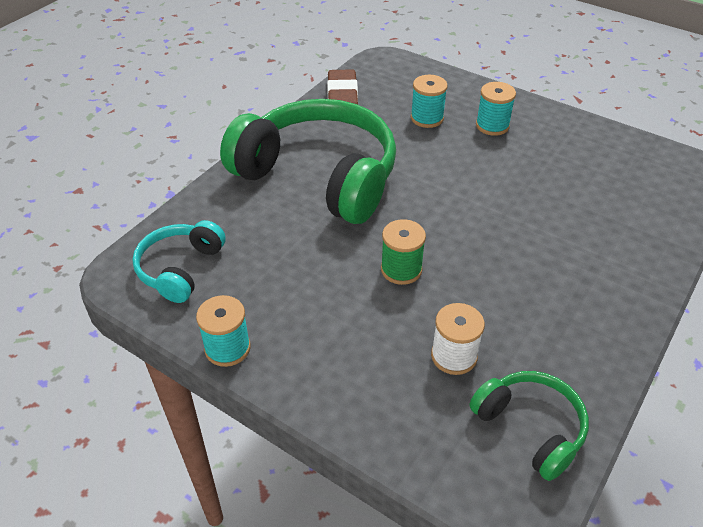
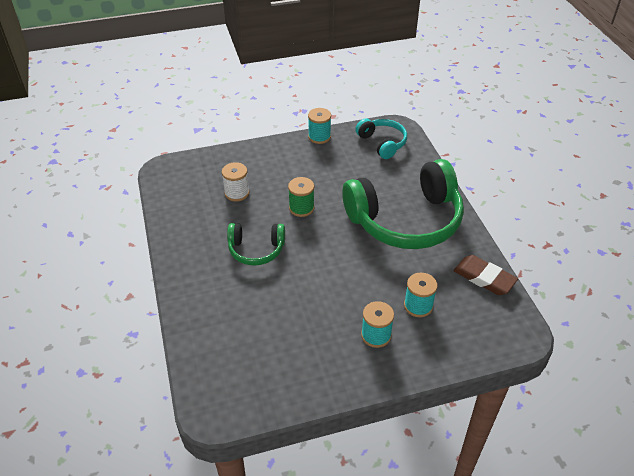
camera: 130 degrees right, 0 degrees up
(530, 428) = (182, 191): green headphones -> green headphones (256, 249)

